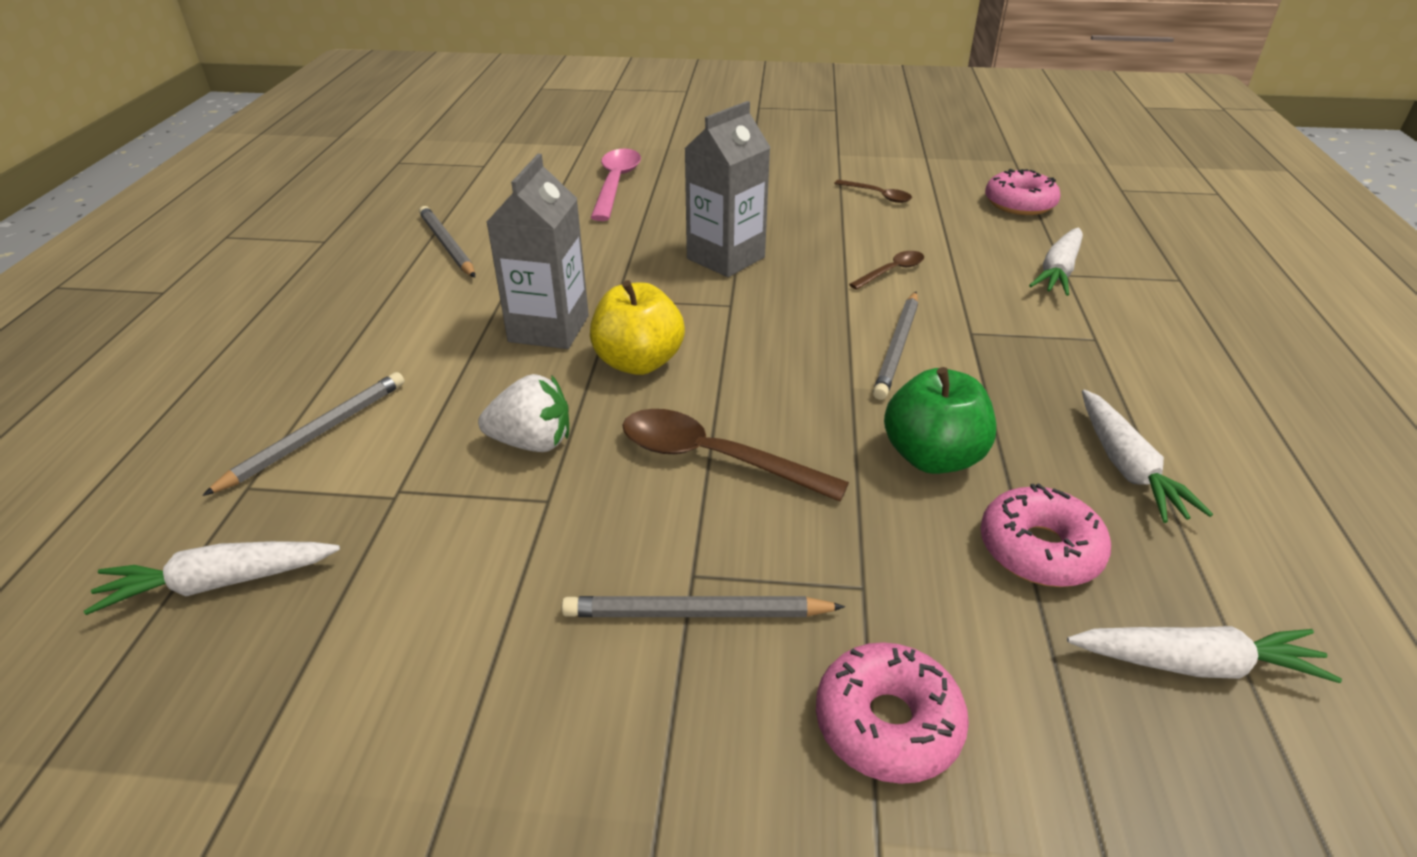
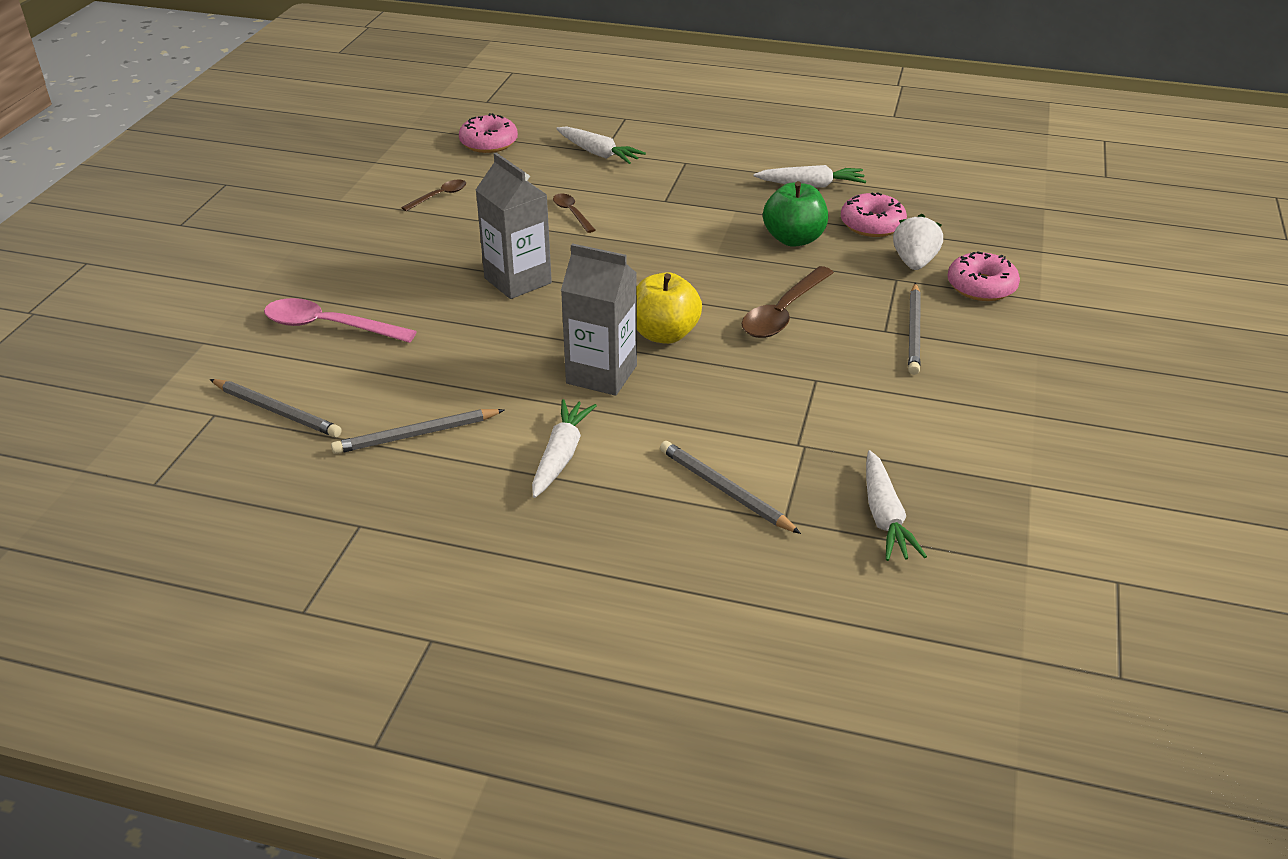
camera: 80 degrees left, 0 degrees up
(532, 442) = (753, 385): white strawberry -> white strawberry (914, 262)
(897, 347) = (675, 229): grey pencil -> grey pencil (276, 411)
(1195, 664) = (945, 206): white carrot -> white carrot (561, 456)

